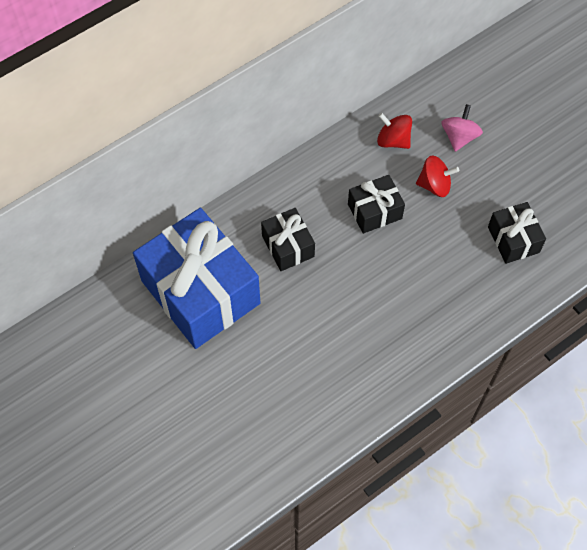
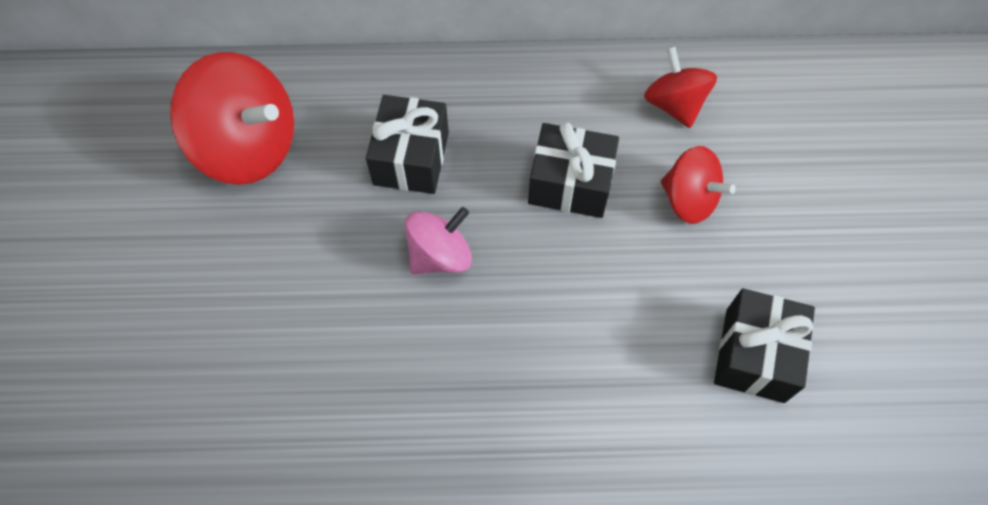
camera: 35 degrees right, 0 degrees up
(200, 292) = (249, 147): blue gift -> red spinning top
(459, 137) = (778, 155): pink spinning top -> pink spinning top (440, 255)

